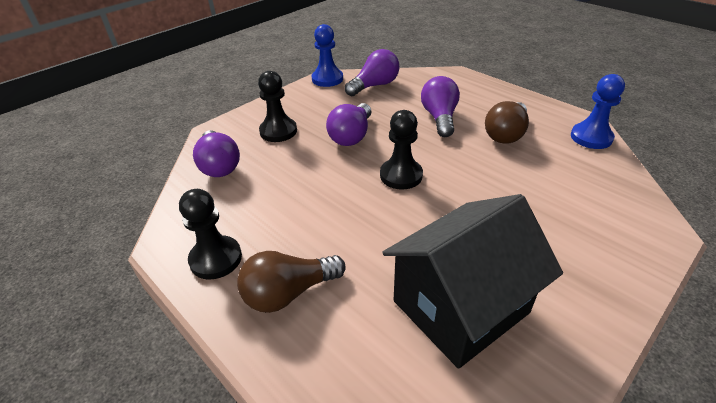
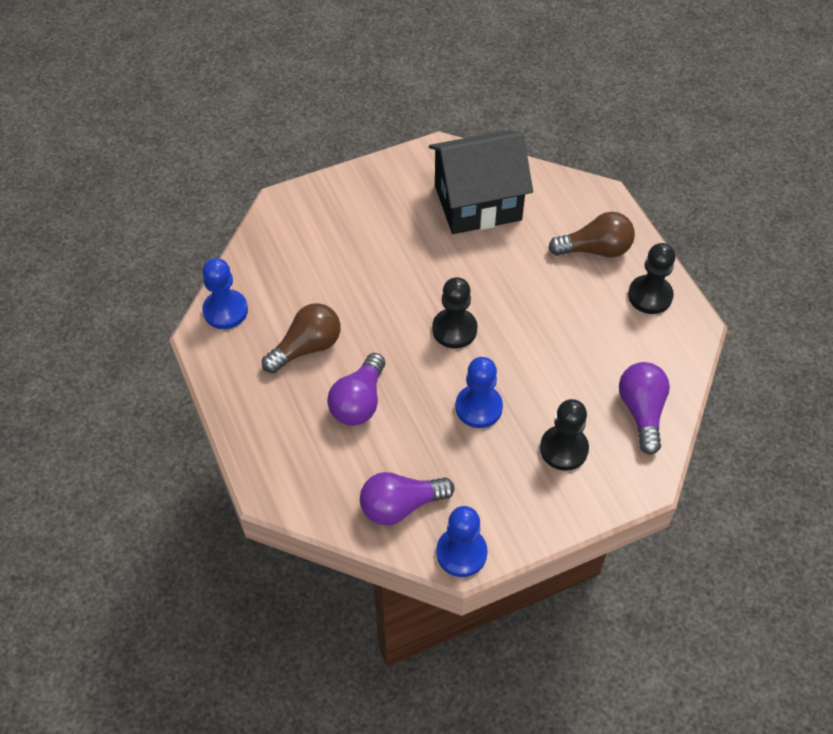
camera: 160 degrees left, 15 degrees up
(351, 136) = (478, 407): purple light bulb -> blue pawn

